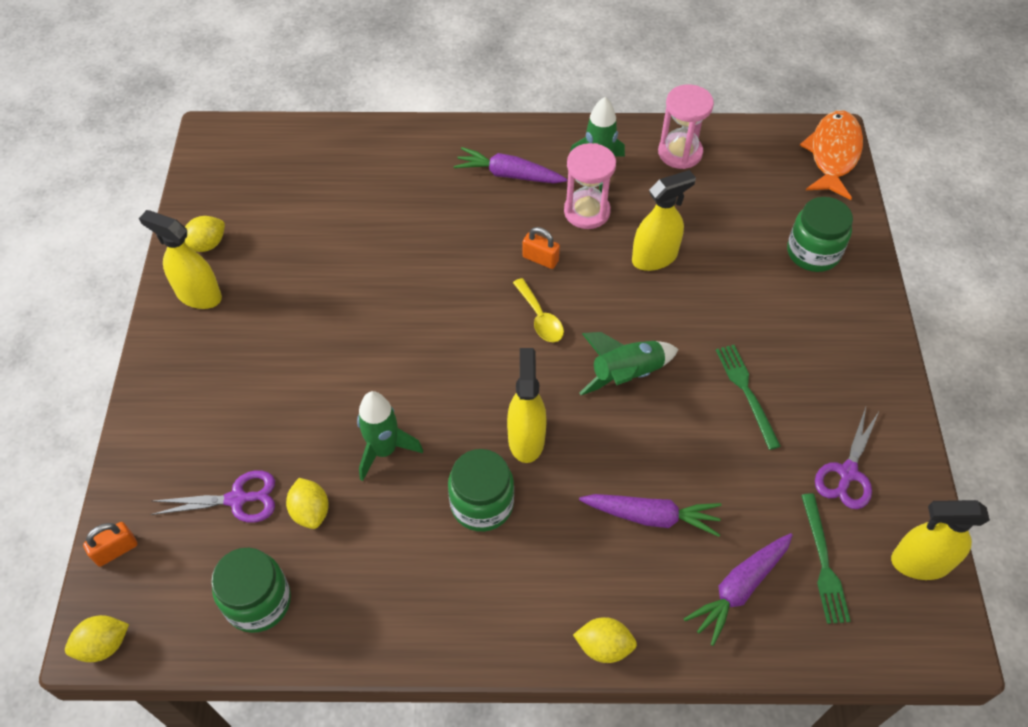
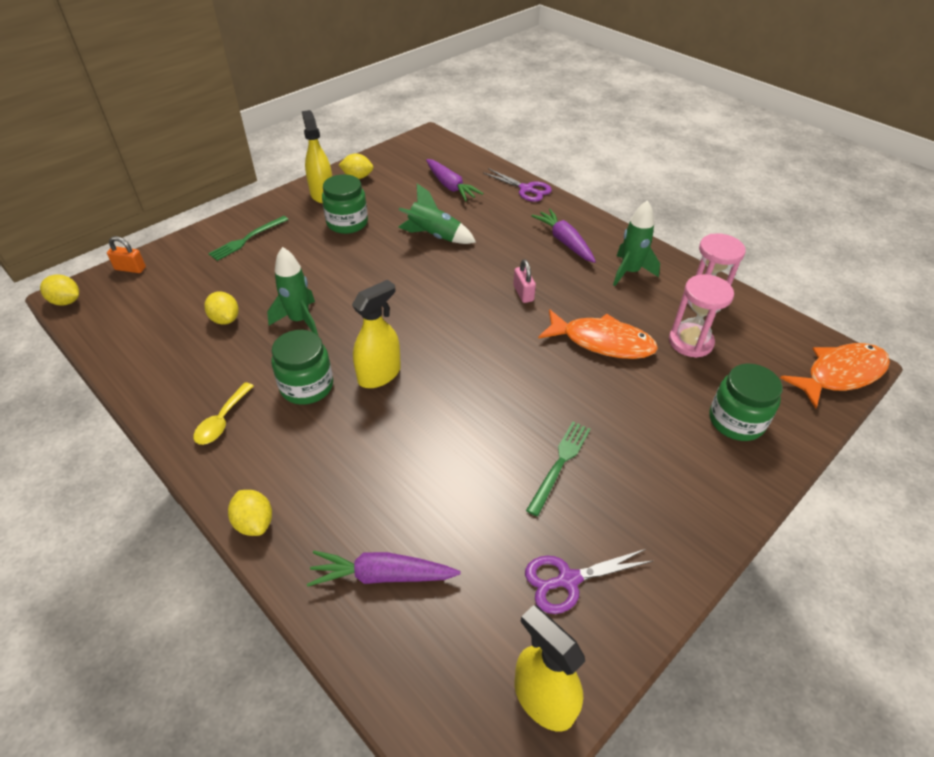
camera: 45 degrees right, 10 degrees down
(237, 499) = (205, 288): purple scissors -> purple scissors (526, 189)
(258, 601) = (144, 338): green jar -> green jar (347, 223)
(310, 511) = (225, 319): yellow lemon -> yellow lemon turned 60 degrees counterclockwise
(540, 259) = (523, 293): orange padlock -> pink padlock
(540, 318) = (479, 322): yellow spoon -> yellow spoon (222, 421)
(587, 212) = (589, 289): pink hourglass -> pink hourglass (690, 342)
(626, 374) = (489, 389): green rocket -> green rocket (434, 236)
(651, 516) = (389, 479): purple carrot -> purple carrot (450, 186)
(655, 257) = (602, 342): yellow spray bottle -> orange fish
(823, 562) = (465, 620): green fork -> green fork (247, 239)

